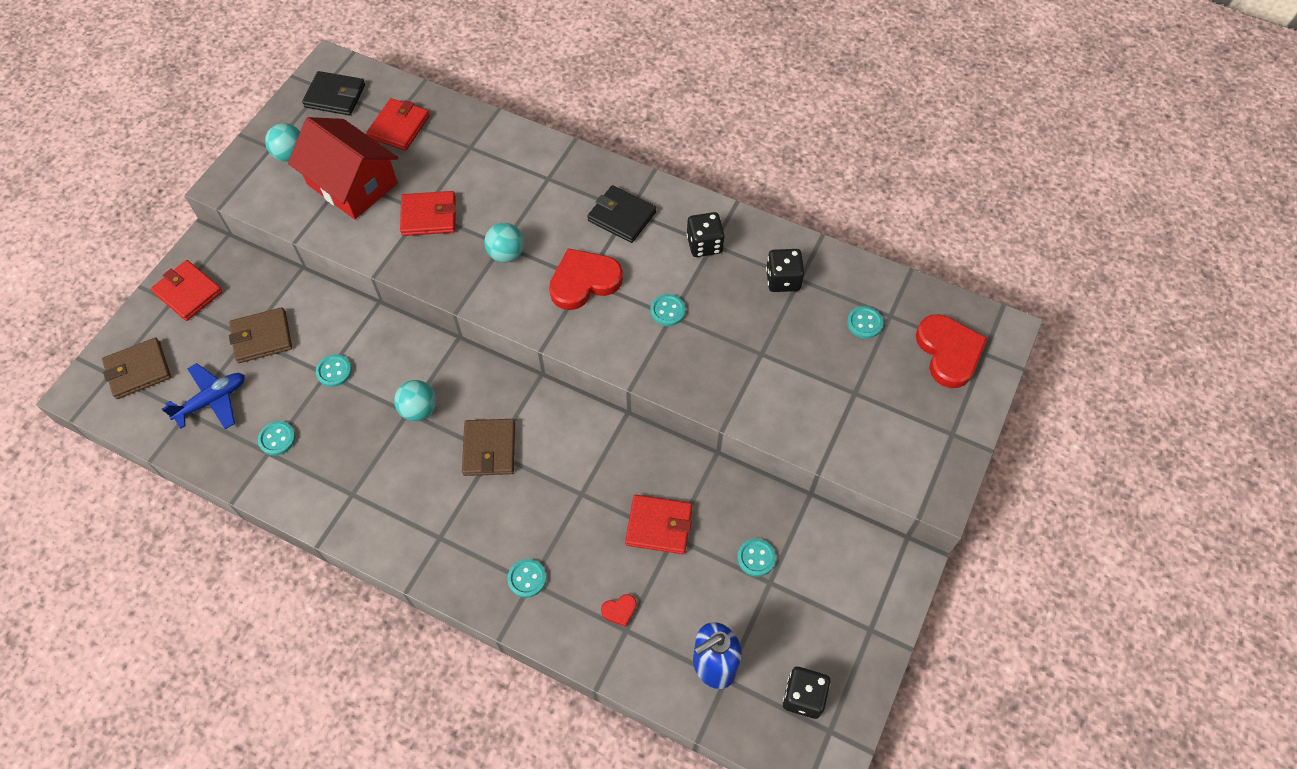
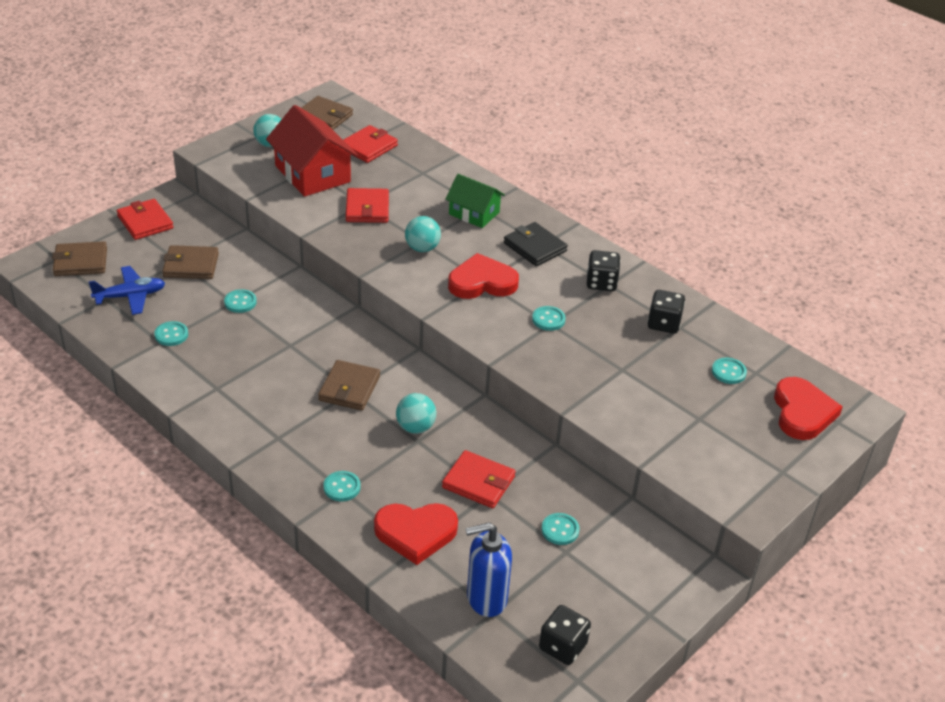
camera: 15 degrees right, 20 degrees down
(335, 96) = (324, 116): black wallet -> brown wallet
(419, 409) = (300, 346): turquoise ball -> turquoise ball (415, 427)
(429, 216) = (367, 208): red wallet -> red wallet turned 75 degrees clockwise
(543, 188) = (474, 213): none -> green house
(619, 610) = (415, 533): red heart -> red heart, size x2.35

